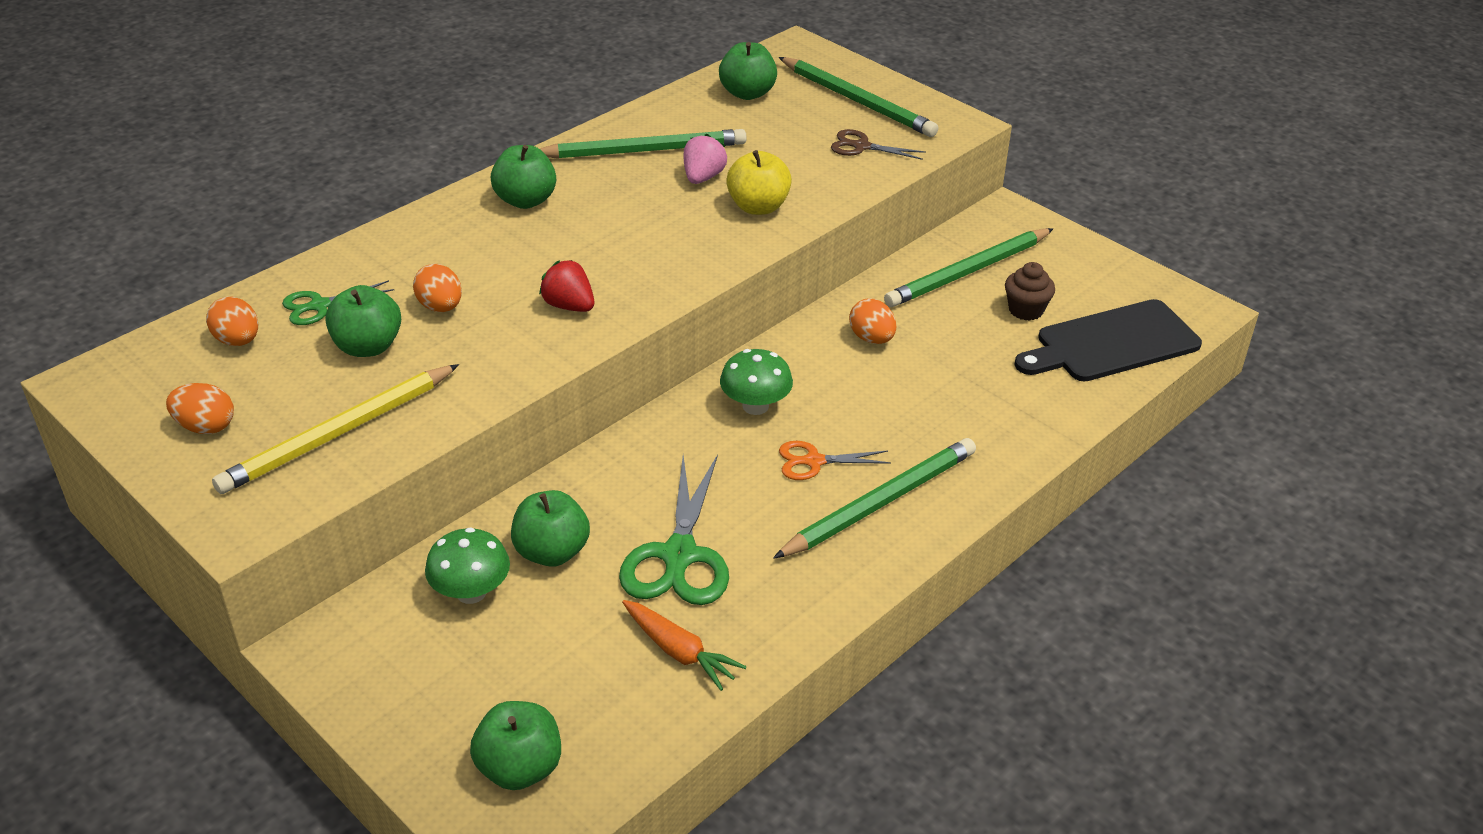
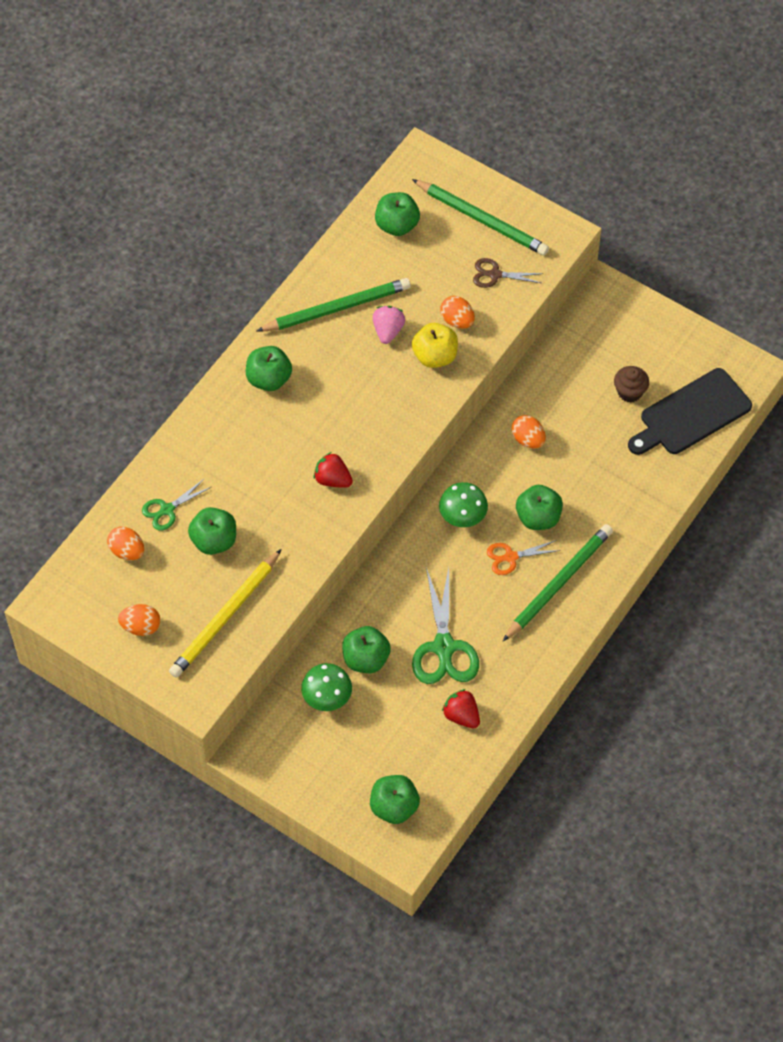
camera: 10 degrees left, 20 degrees up
(440, 307) = (248, 496): orange egg -> orange egg (457, 321)
(679, 651) = (461, 715): orange carrot -> red strawberry
(866, 422) = (538, 517): none -> green apple
(968, 272) = (585, 360): green pencil -> none

